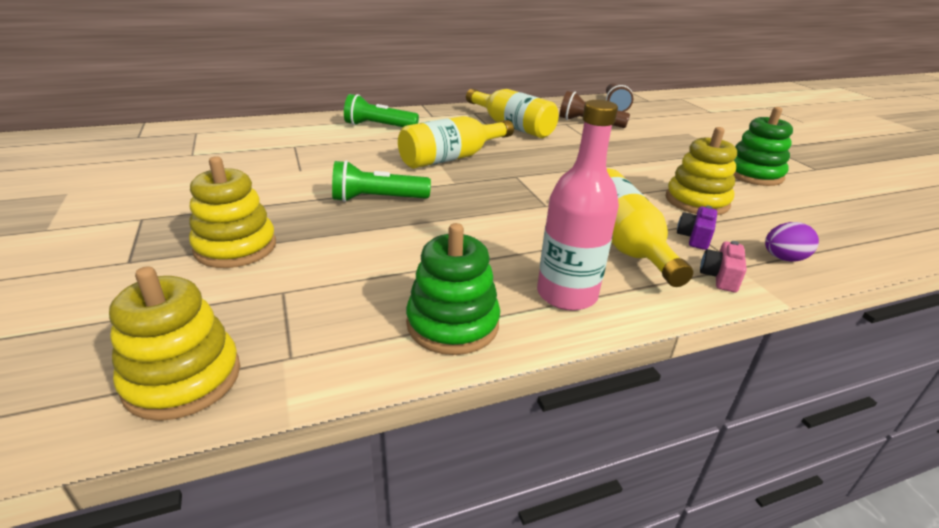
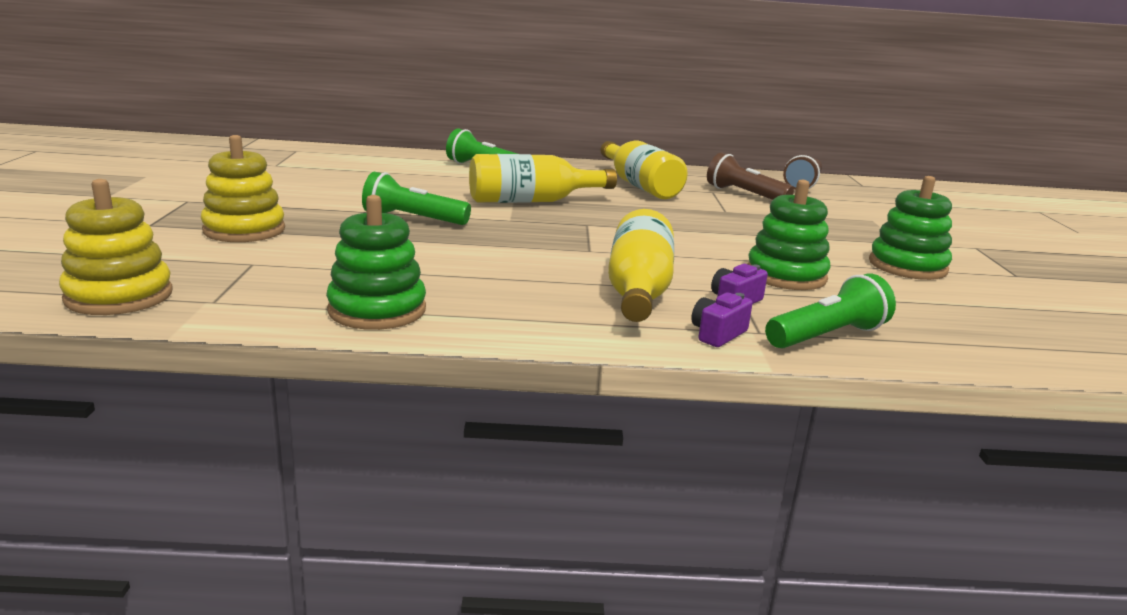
camera: 20 degrees right, 10 degrees down
(567, 294) = (518, 313): pink bottle -> none
(697, 201) = (786, 275): yellow stacking toy -> green stacking toy
(720, 277) = (717, 334): pink camera -> purple camera
(783, 258) = (827, 336): purple egg -> green flashlight

